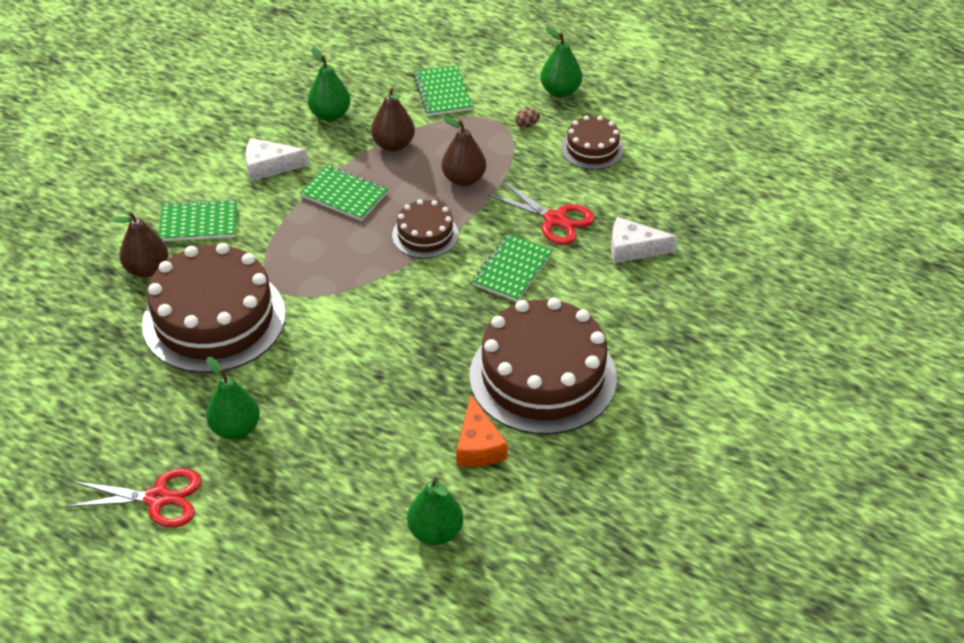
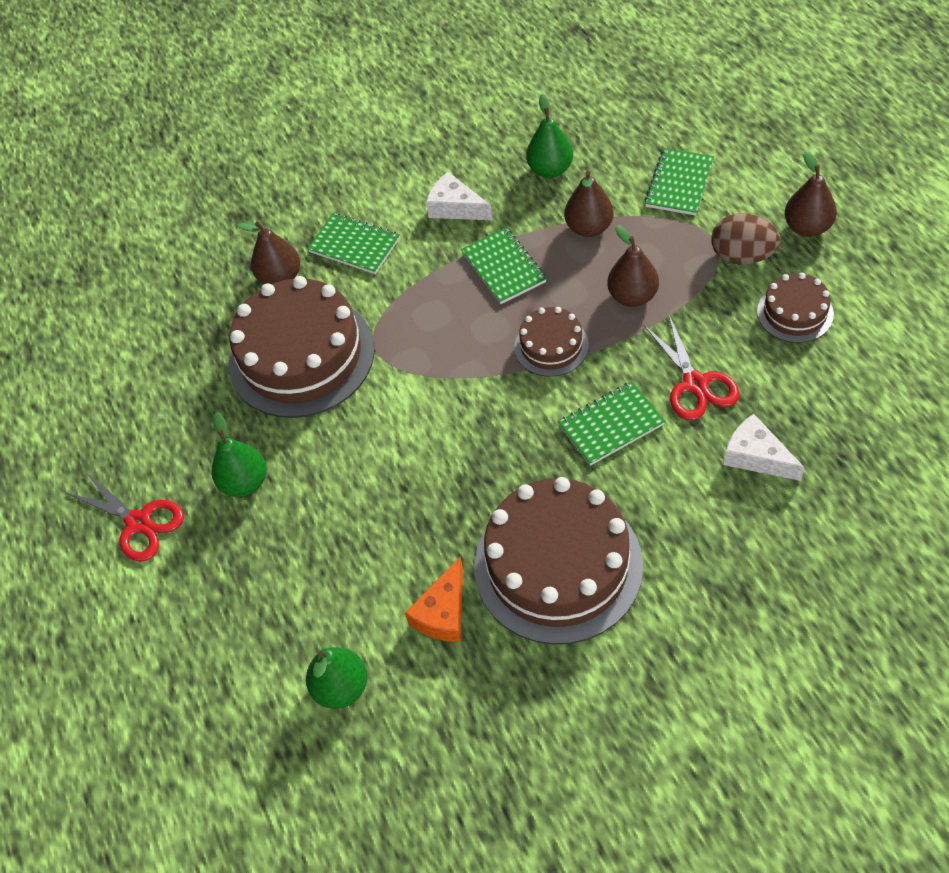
camera: 40 degrees right, 10 degrees up
(527, 125) = (742, 256): brown egg -> brown egg, size x2.25
(560, 91) = (807, 227): green pear -> brown pear

